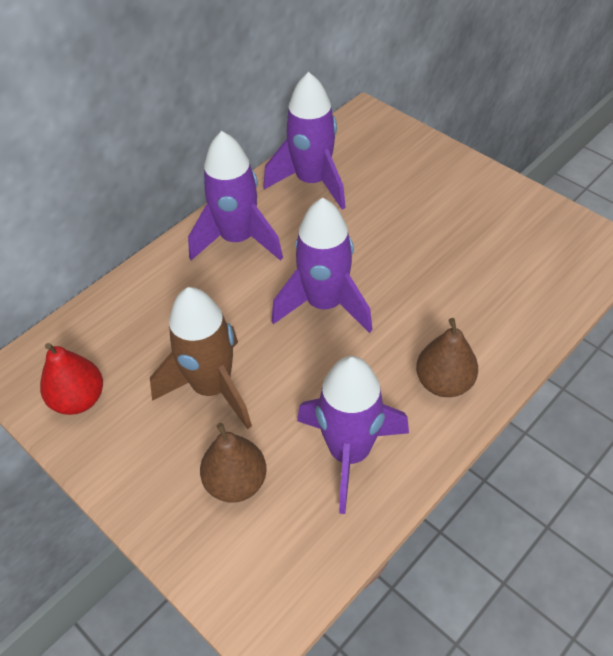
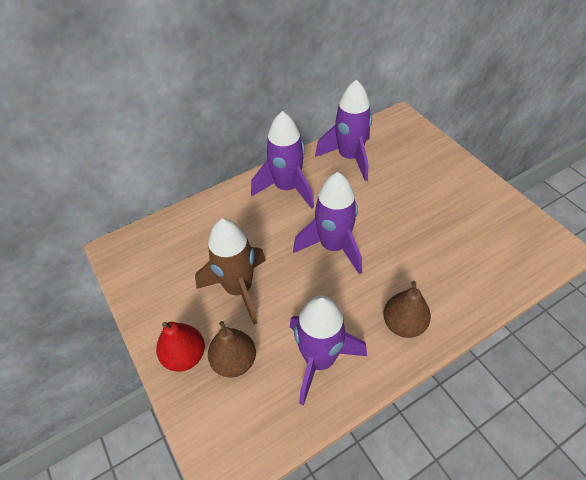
camera: 15 degrees right, 0 degrees up
(79, 399) = (150, 276): red pear -> red pear (185, 356)

